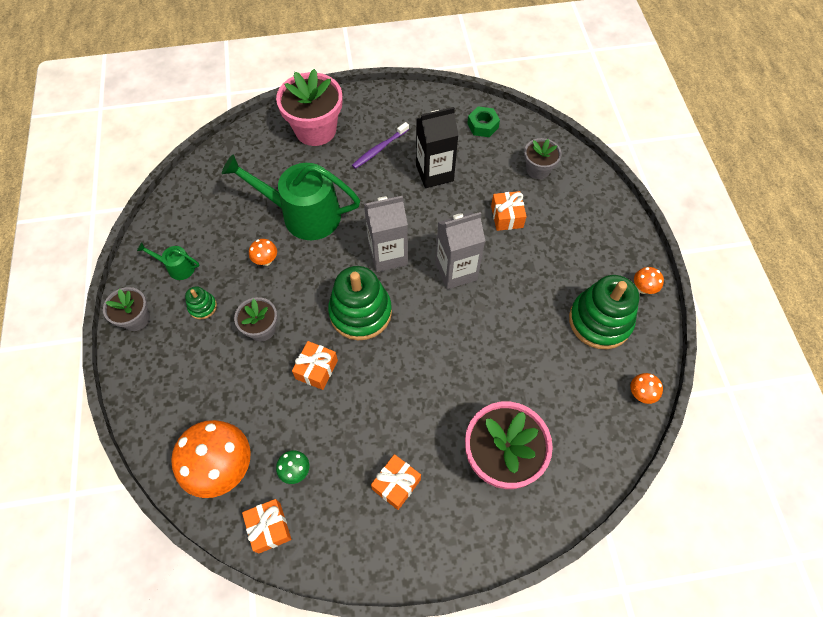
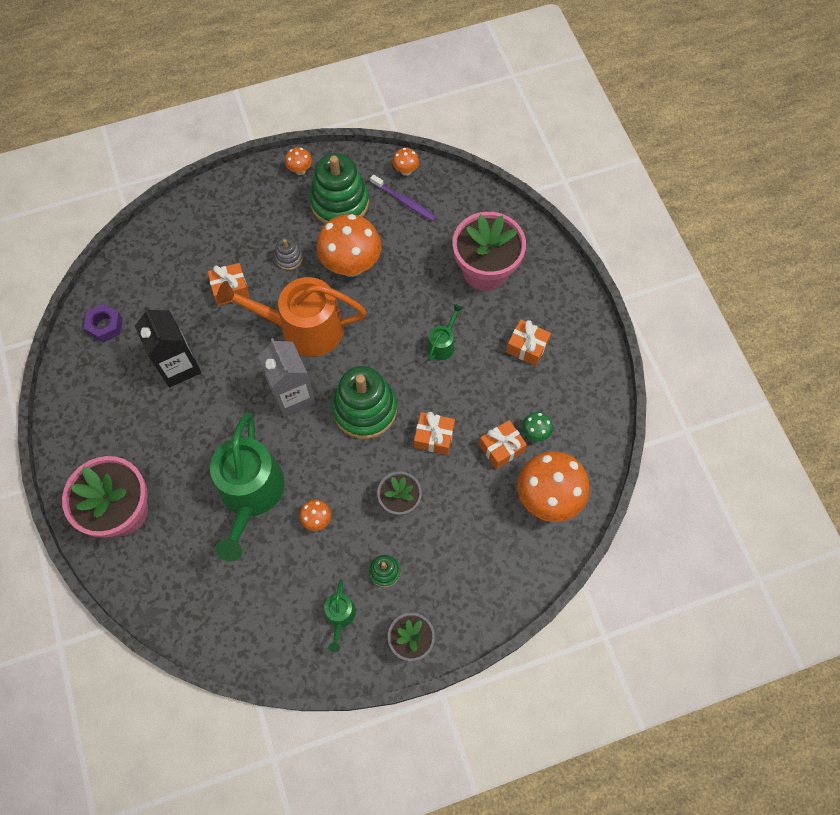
camera: 100 degrees left, 5 degrees up
(269, 528) = (589, 442): orange gift -> orange gift (501, 448)
(379, 149) = (148, 431): purple toothbrush -> purple toothbrush (404, 201)
(416, 395) = (442, 344): none -> green watering can
(456, 271) = (303, 328): grey carton -> orange watering can
(482, 125) = (105, 326): green nut -> purple nut
(522, 322) = (351, 265): none -> orange mushroom
(536, 267) = (289, 258): none -> grey stacking toy
(538, 169) = (165, 266): grey flower pot -> none

